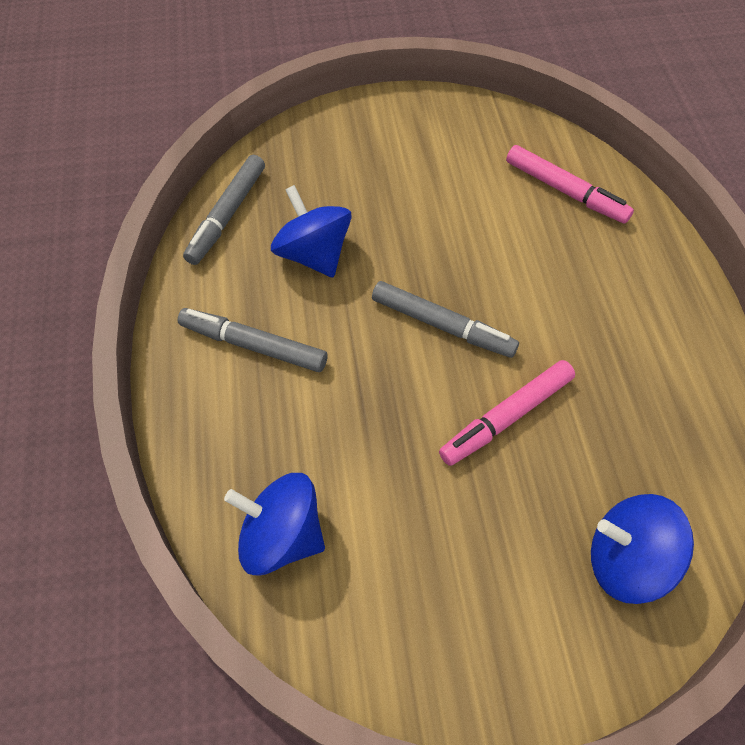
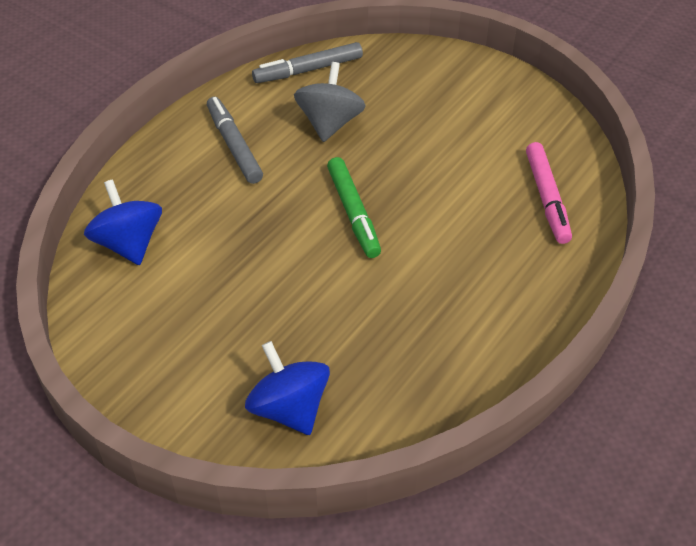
camera: 45 degrees right, 10 degrees down
(313, 254) = (329, 123): blue spinning top -> grey spinning top
(442, 326) = (353, 213): grey marker -> green marker
(506, 417) = (323, 286): pink marker -> none

